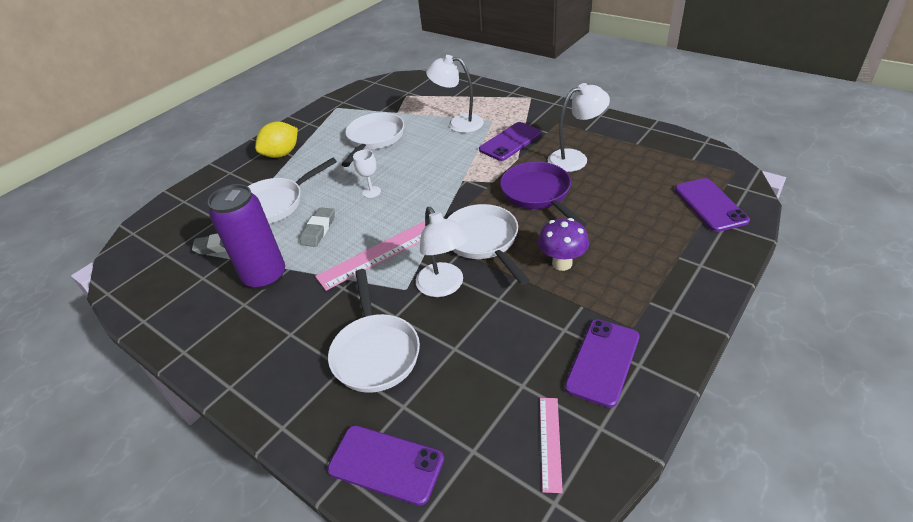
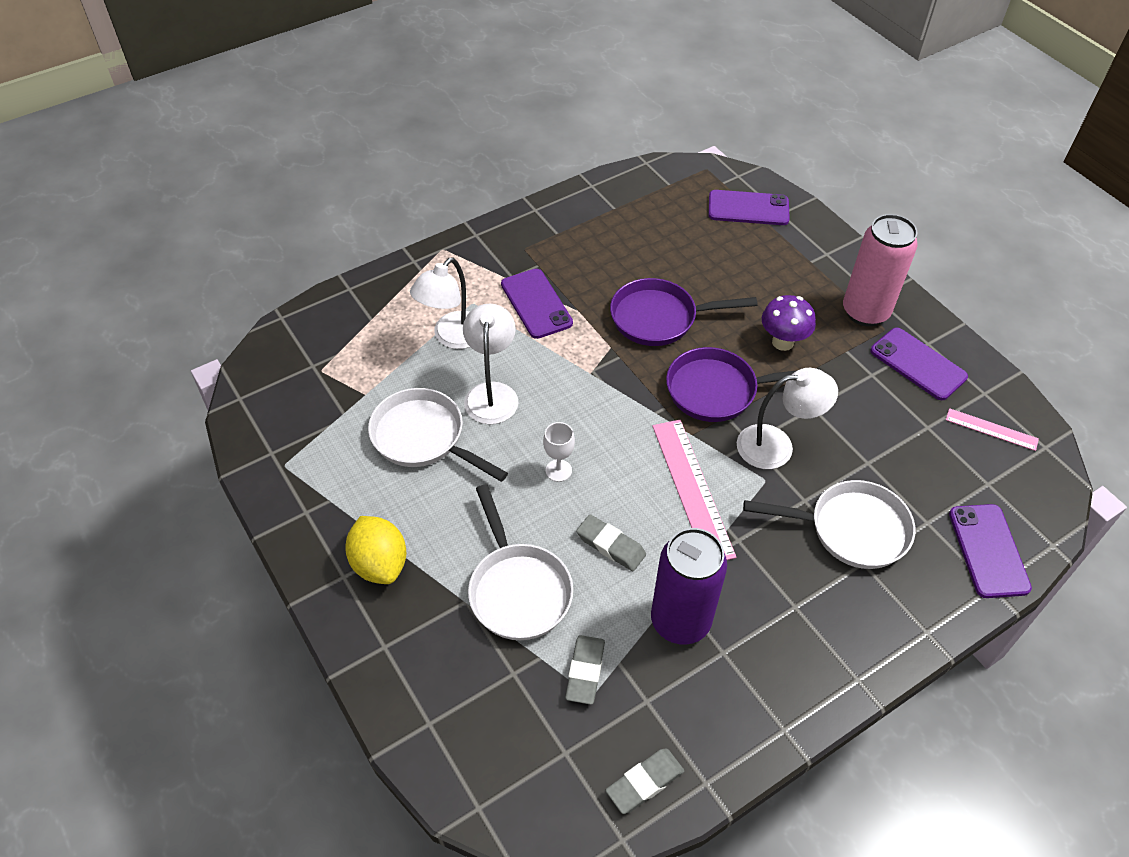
camera: 75 degrees left, 10 degrees up
(144, 292) = (644, 782): none -> grey eraser
(386, 464) = (988, 550): purple phone -> purple phone turned 45 degrees counterclockwise
(483, 241) = (717, 390): white pan -> purple pan
(575, 158) = (610, 264): white lamp -> white lamp (492, 393)
(644, 308) = (865, 312): none -> pink can

